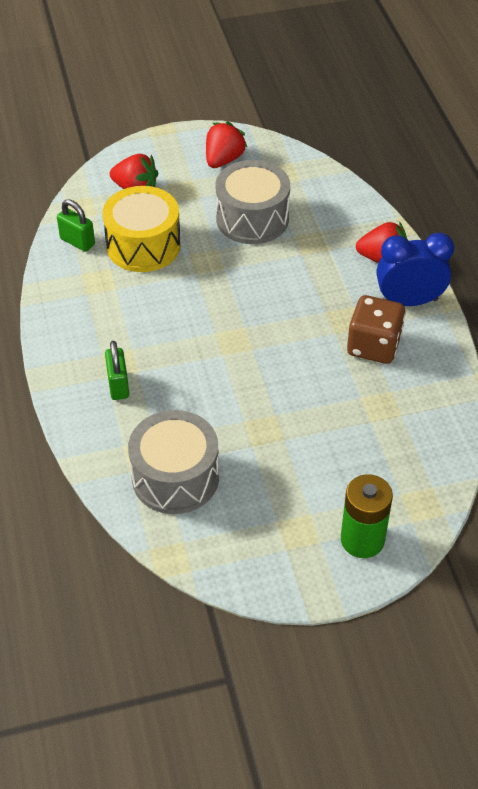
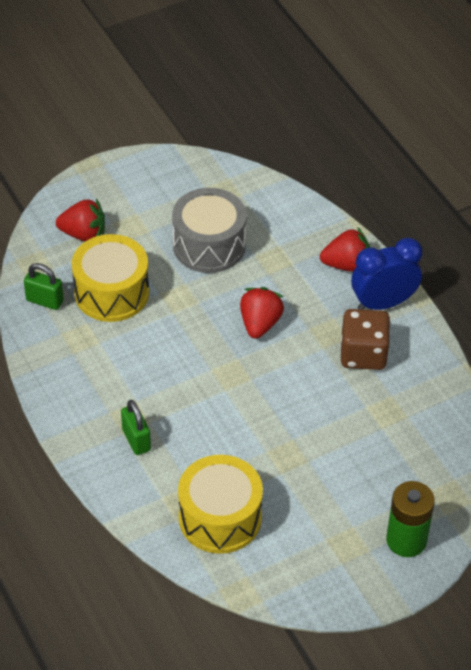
camera: 15 degrees left, 0 degrees up
(175, 477) = (220, 518): grey drum -> yellow drum
(223, 159) = (160, 187): red strawberry -> red strawberry (260, 323)

